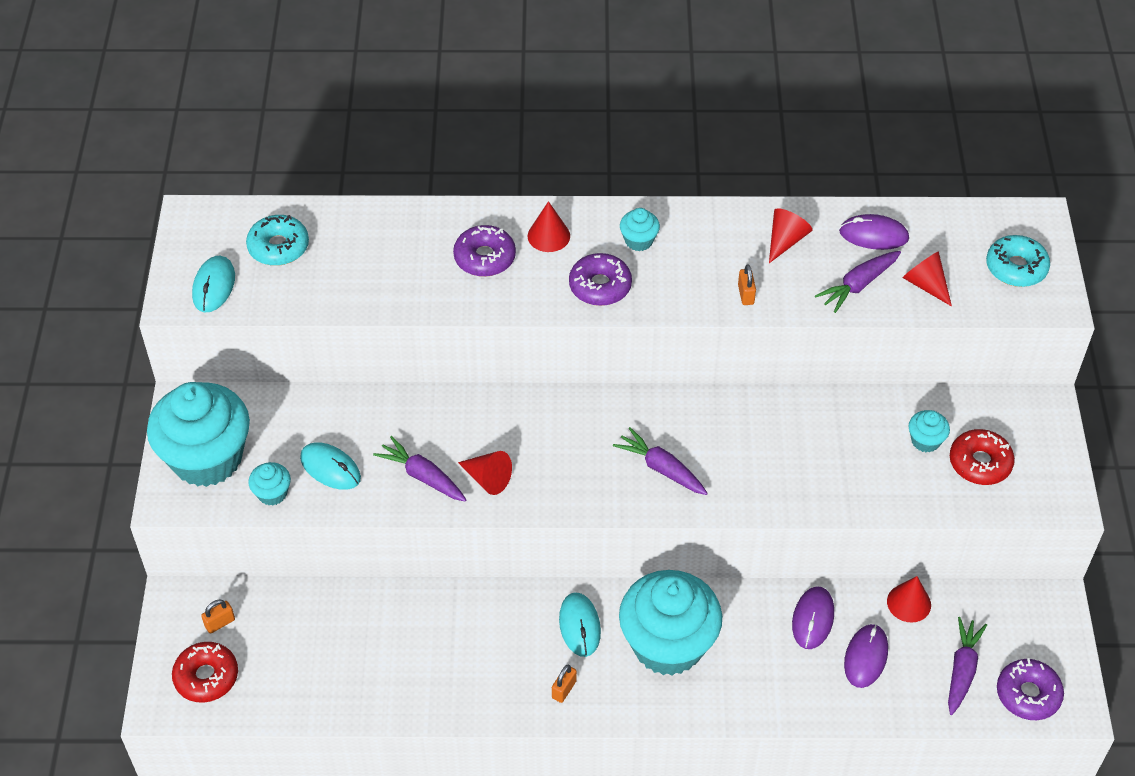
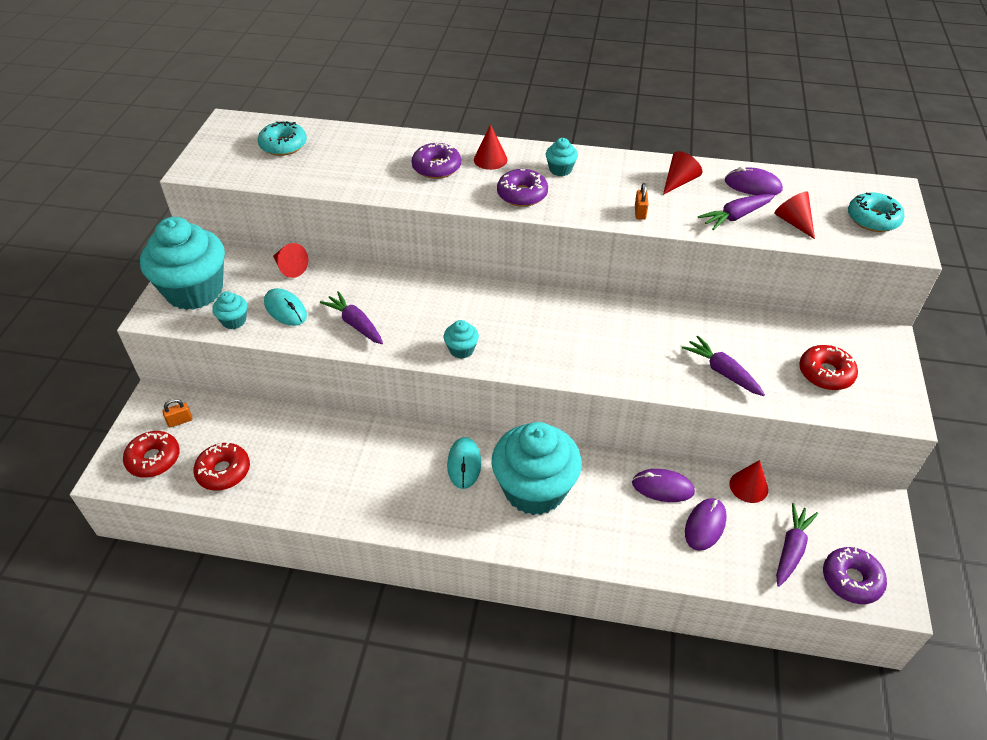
camera: 10 degrees right, 5 degrees down
(214, 286) = (225, 163): turquoise mouse -> none
(297, 679) = (224, 471): none -> red donut
(487, 479) = (406, 332): red cone -> red cone (290, 268)
(564, 689) = (438, 512): orange padlock -> none
(661, 468) = (550, 343): purple carrot -> purple carrot (722, 372)
(813, 619) = (662, 487): purple mouse -> purple mouse turned 75 degrees clockwise
(925, 441) = (778, 351): turquoise cupcake -> turquoise cupcake (461, 349)

